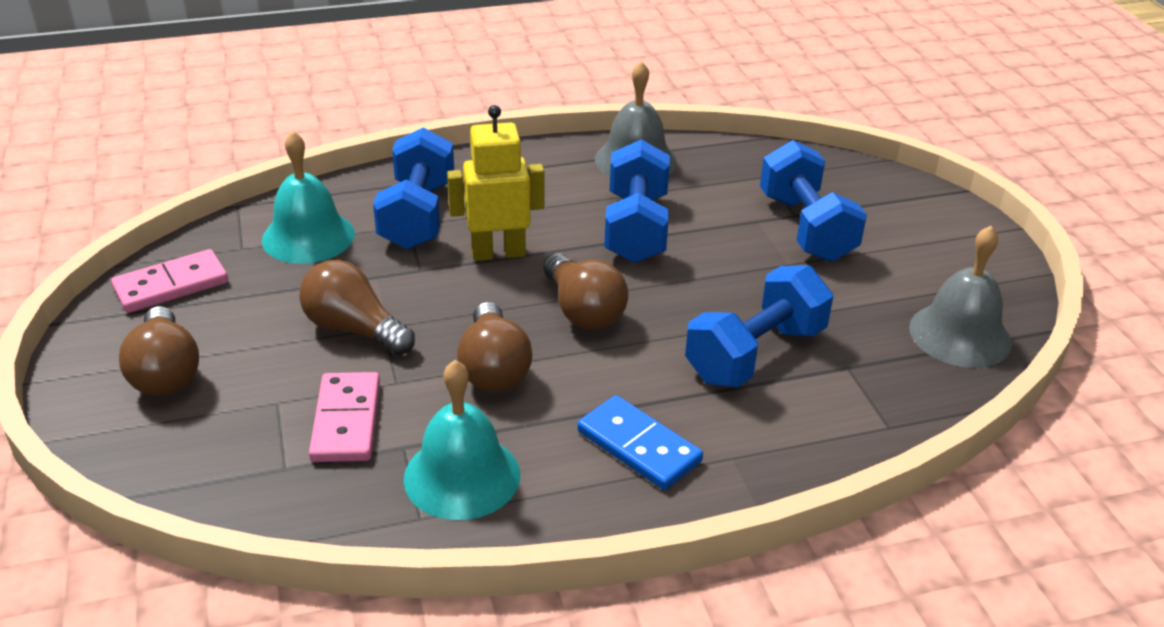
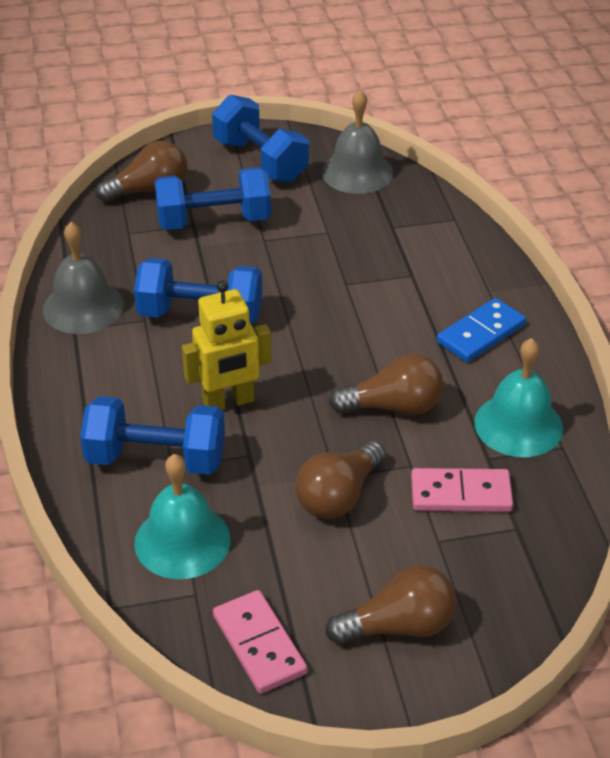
camera: 85 degrees left, 5 degrees up
(498, 253) = (228, 402): yellow robot -> yellow robot turned 105 degrees counterclockwise
(583, 311) = (319, 353): brown light bulb -> brown light bulb (149, 190)
(755, 354) = (378, 267): blue dumbbell -> blue dumbbell (260, 161)

